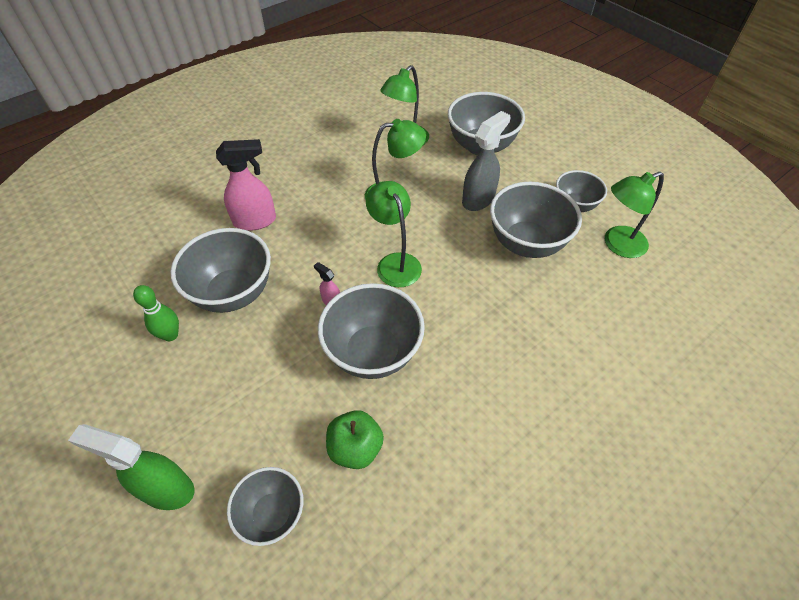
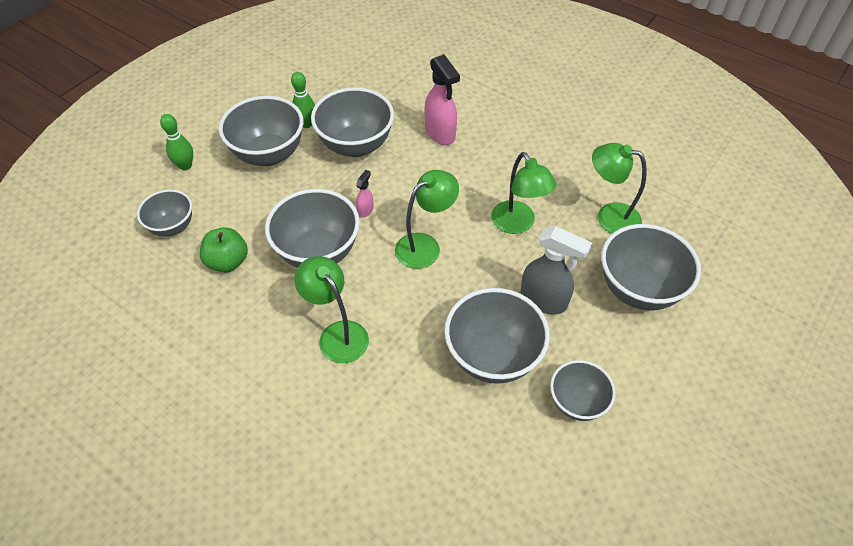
camera: 75 degrees right, 0 degrees up
(166, 489) = (185, 166): green spray bottle -> green bowling pin
(200, 382) = (269, 154): none -> grey bowl
(617, 245) = (526, 456): green lamp -> green lamp (337, 334)

